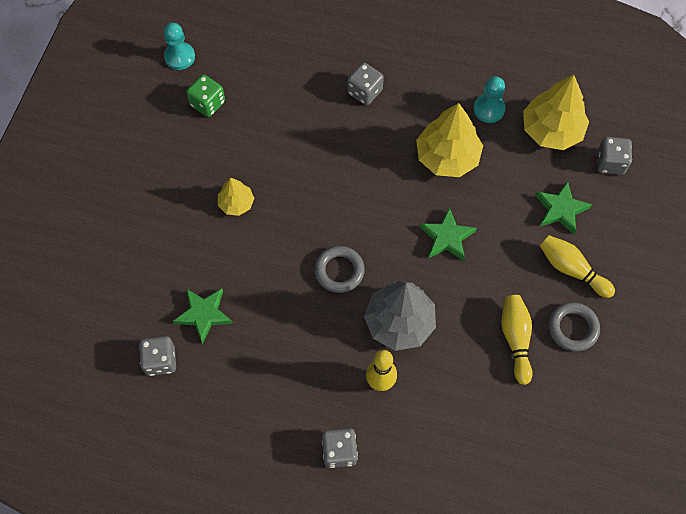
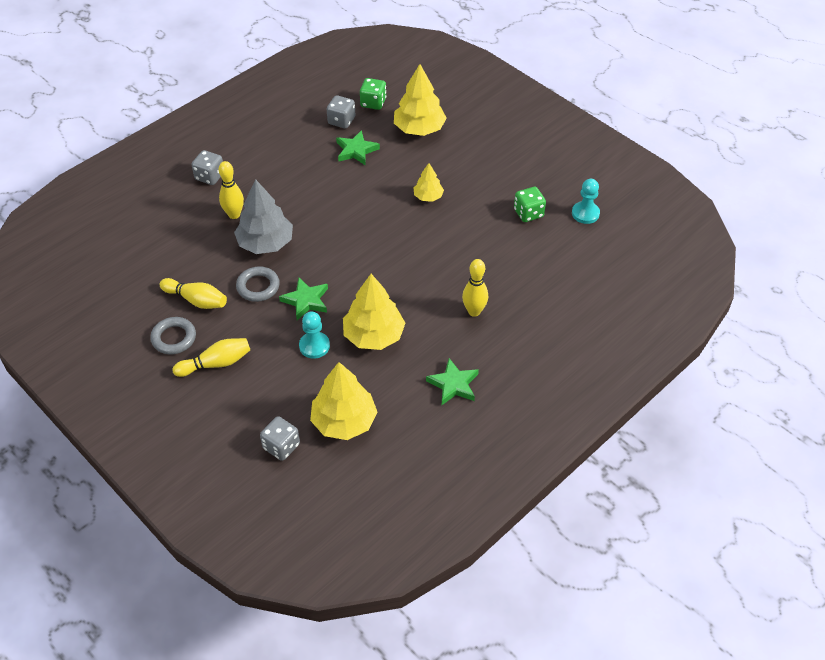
camera: 120 degrees right, 15 degrees down
(108, 343) = (373, 103): none -> green dice
(130, 268) = (419, 129): none -> yellow tree
(339, 271) = (330, 228): grey ring -> grey ring (258, 286)
(364, 92) = (474, 311): grey dice -> yellow bowling pin
(489, 109) = (397, 387): turquoise pawn -> turquoise pawn (314, 346)
(561, 209) = (269, 385): green star -> green star (453, 384)

